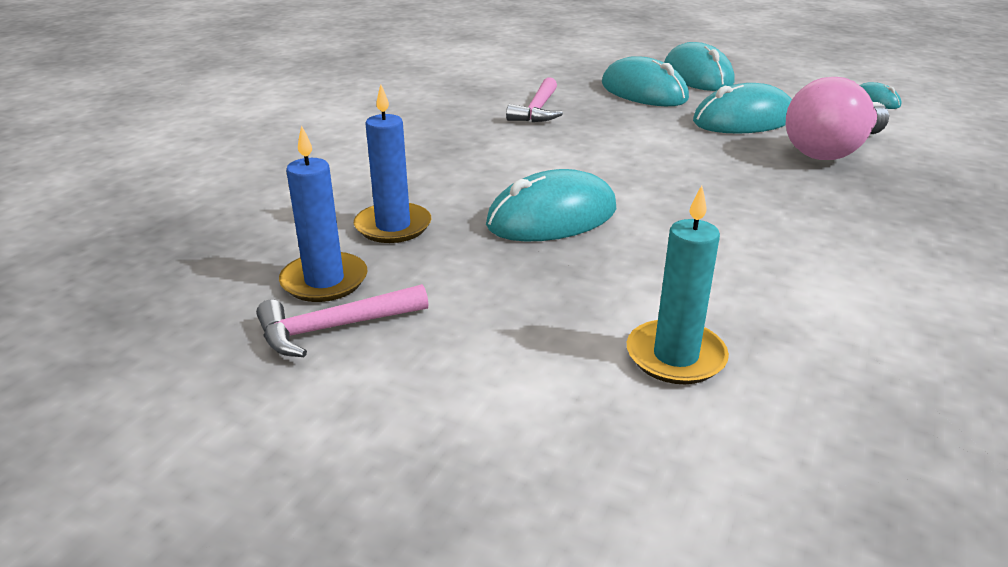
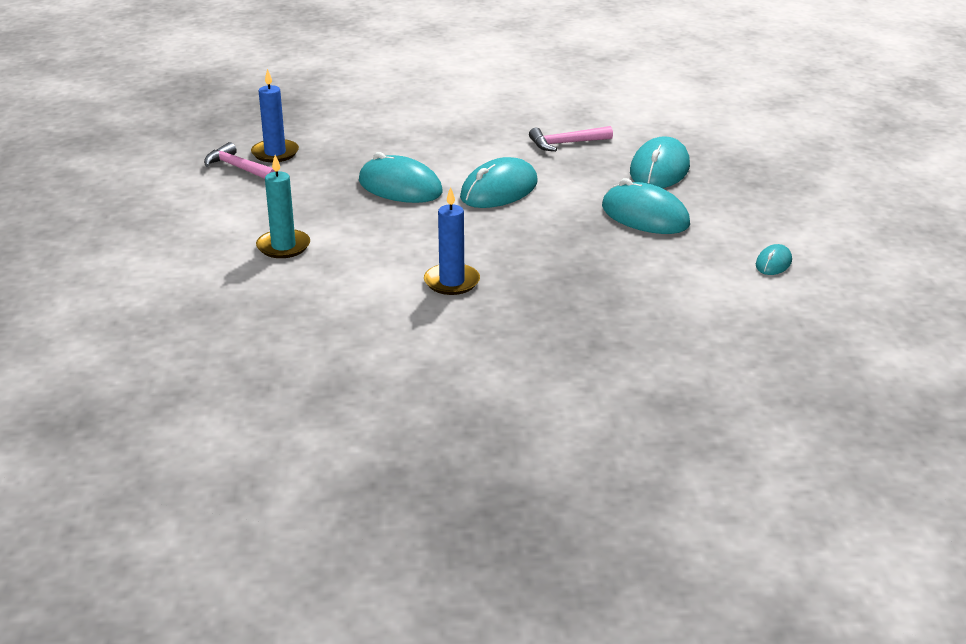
camera: 60 degrees right, 0 degrees up
(393, 226) = (344, 151): blue candle -> blue candle (452, 282)
(697, 76) = (732, 182): turquoise mouse -> turquoise mouse (499, 190)
(832, 150) = (619, 256): pink light bulb -> none

